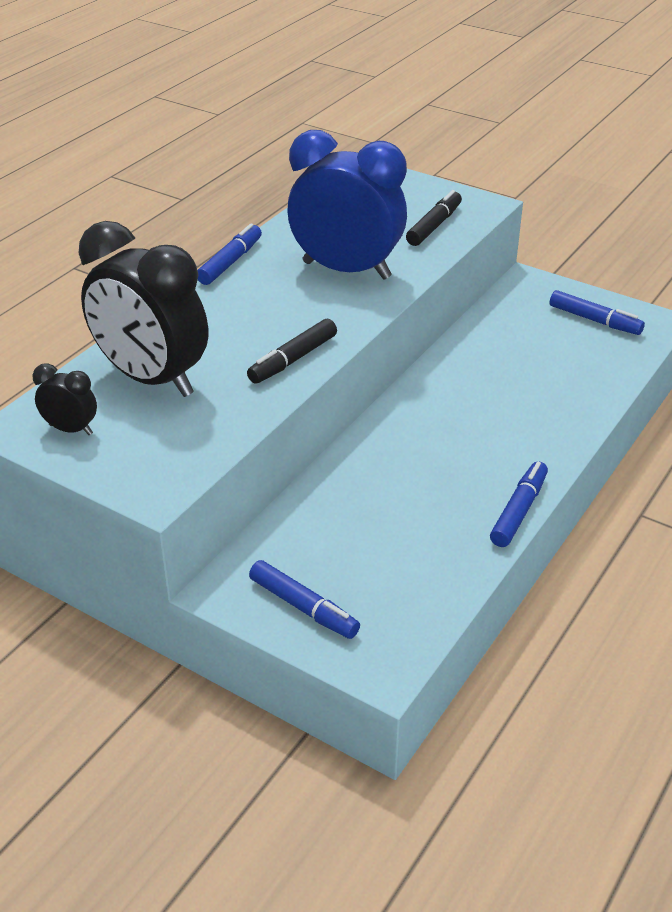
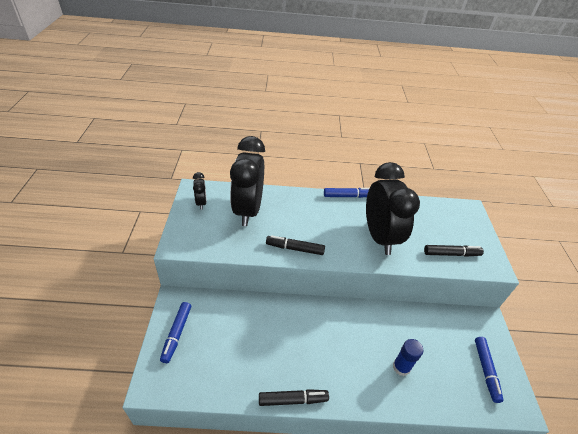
camera: 55 degrees right, 5 degrees up
(346, 270) = (379, 237): blue clock -> black clock
(518, 511) = (292, 400): blue marker -> black marker
(541, 387) = (401, 367): none -> blue glue stick

